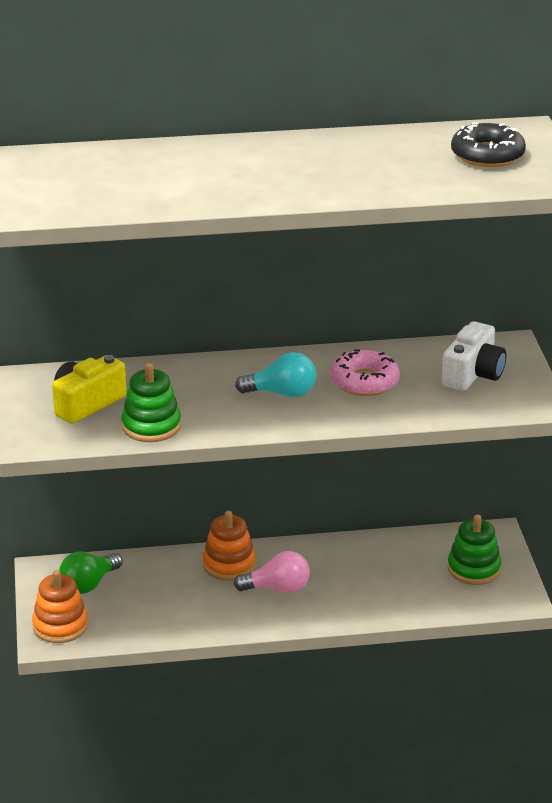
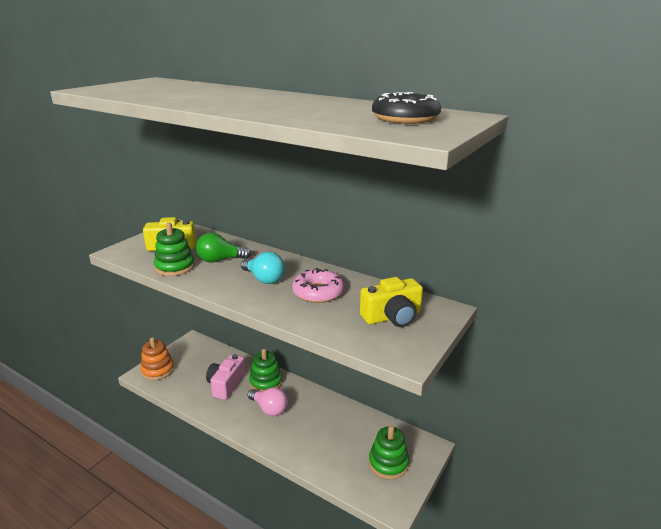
camera: 40 degrees right, 5 degrees down
(89, 584) = (197, 357): green light bulb -> green light bulb (220, 260)
(183, 593) = (226, 384): none -> pink camera
(229, 565) = (266, 382): orange stacking toy -> green stacking toy
(473, 374) = (392, 317): white camera -> yellow camera

